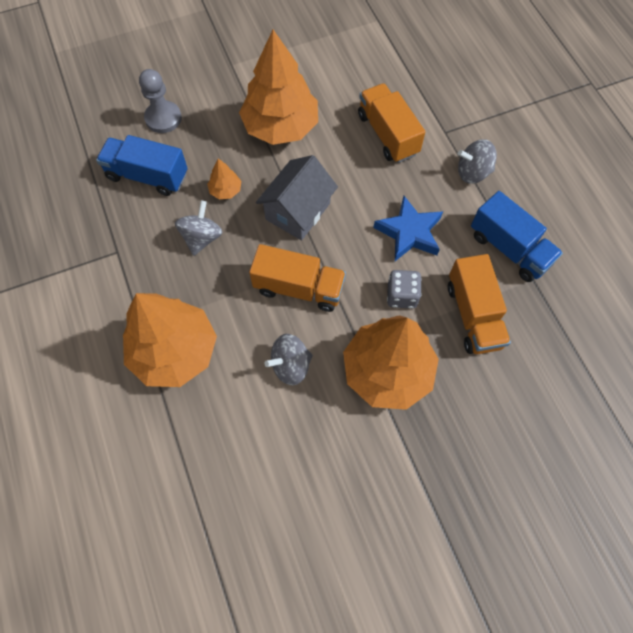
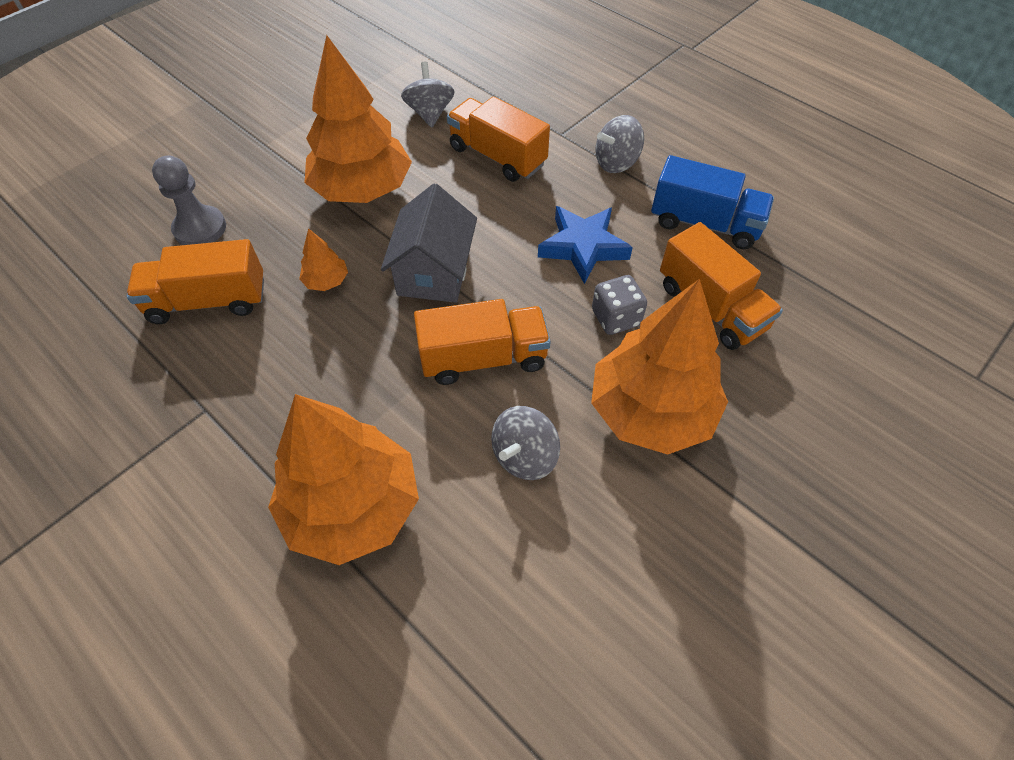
camera: 25 degrees left, 10 degrees down
(147, 176) = (208, 301): blue truck -> orange truck
(202, 238) = (321, 347): grey spinning top -> grey spinning top (430, 113)

